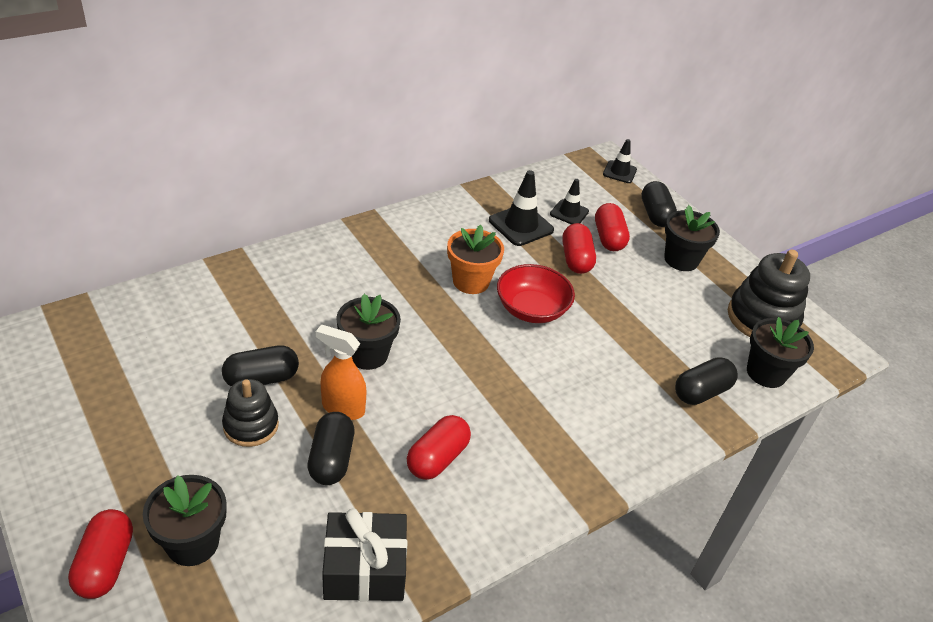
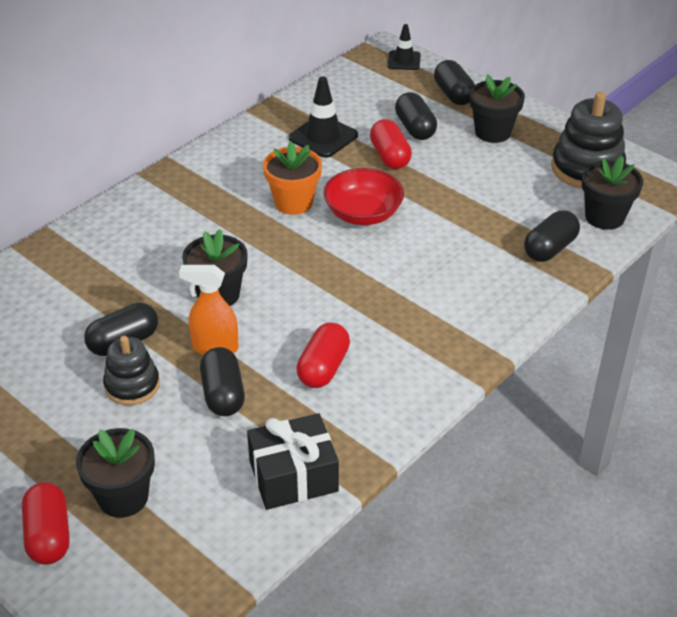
camera: 10 degrees left, 0 degrees up
(569, 213) = (367, 113): black traffic cone -> none
(608, 238) = (415, 128): red capsule -> black capsule

